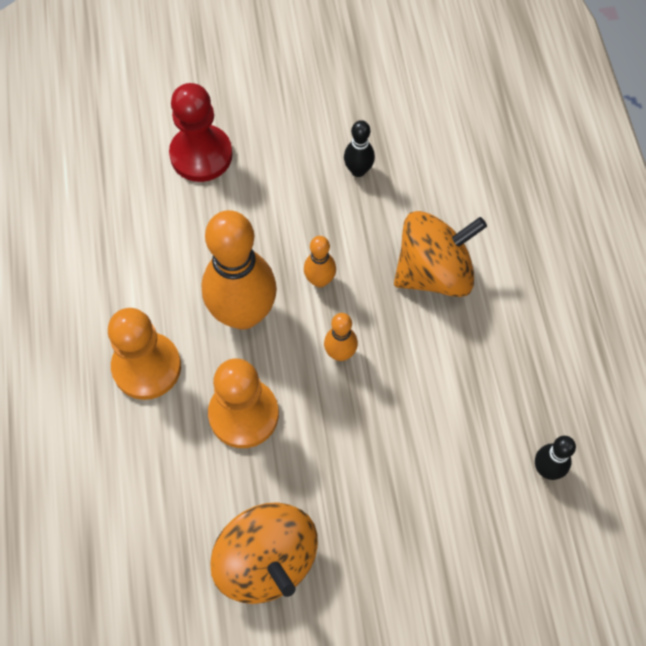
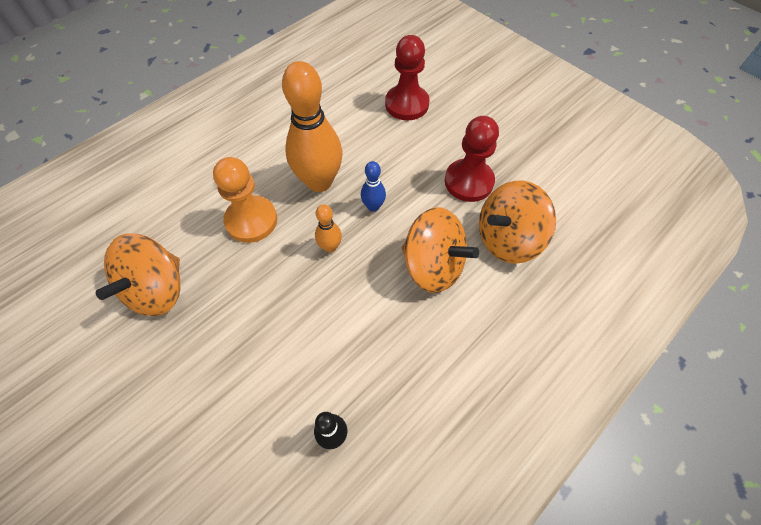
camera: 55 degrees right, 5 degrees down
(147, 367) = (251, 158): orange pawn -> none
(320, 280) = (373, 206): orange bowling pin -> blue bowling pin
(358, 170) = (468, 182): black bowling pin -> red pawn
(452, 186) = (507, 239): none -> orange spinning top

